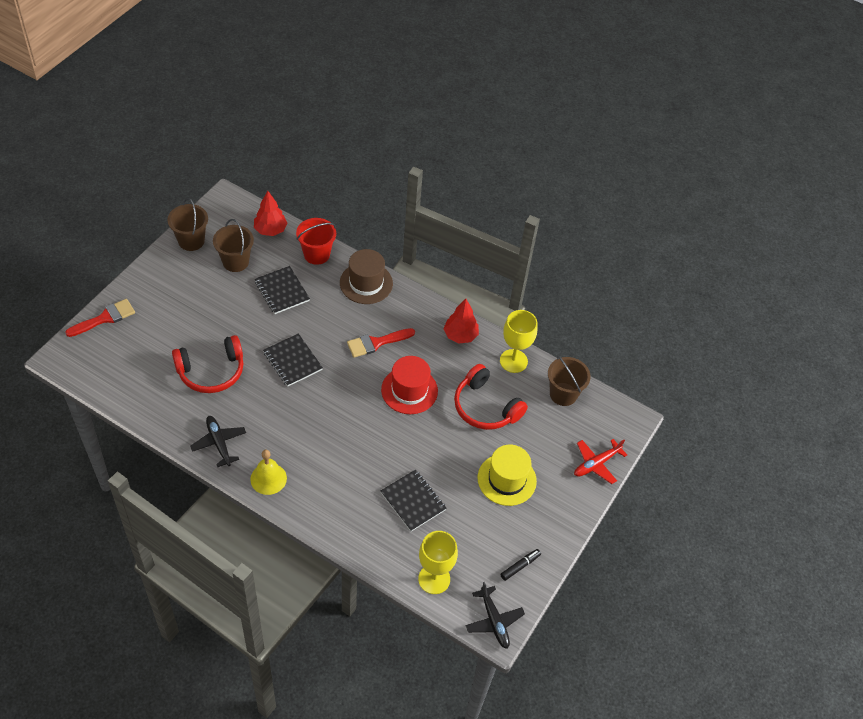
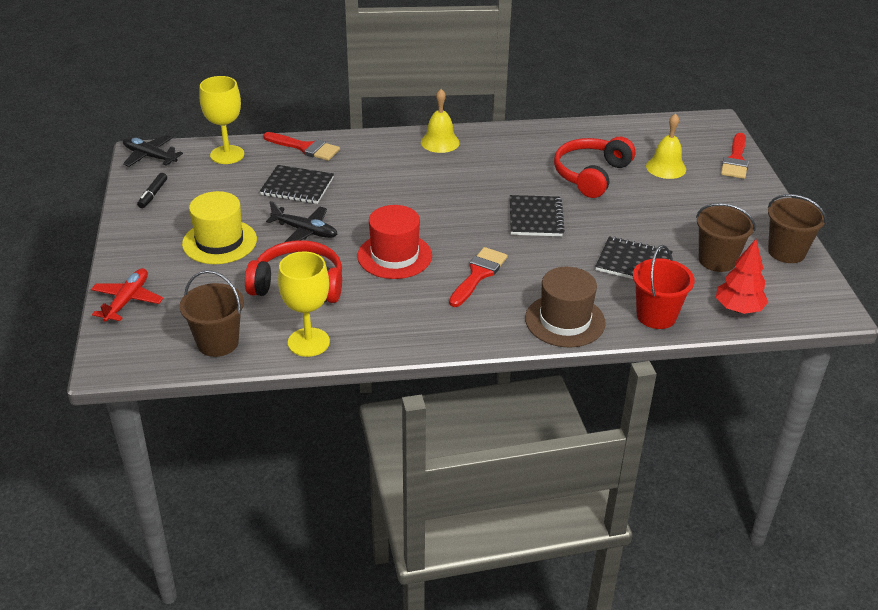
camera: 145 degrees right, 15 degrees down
(156, 343) = (666, 167): none -> yellow bell
(219, 443) = (510, 141): black plane -> black plane (305, 231)
(293, 361) = (535, 218): black notebook -> black notebook turned 75 degrees clockwise
(369, 544) = (305, 148): none -> red brush
(460, 335) = (397, 332): red tree -> none

